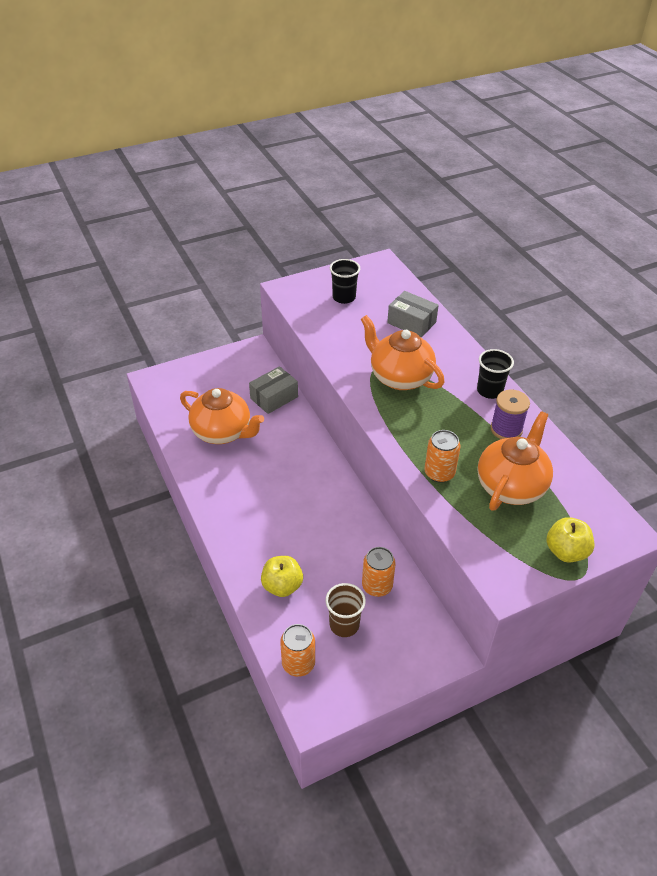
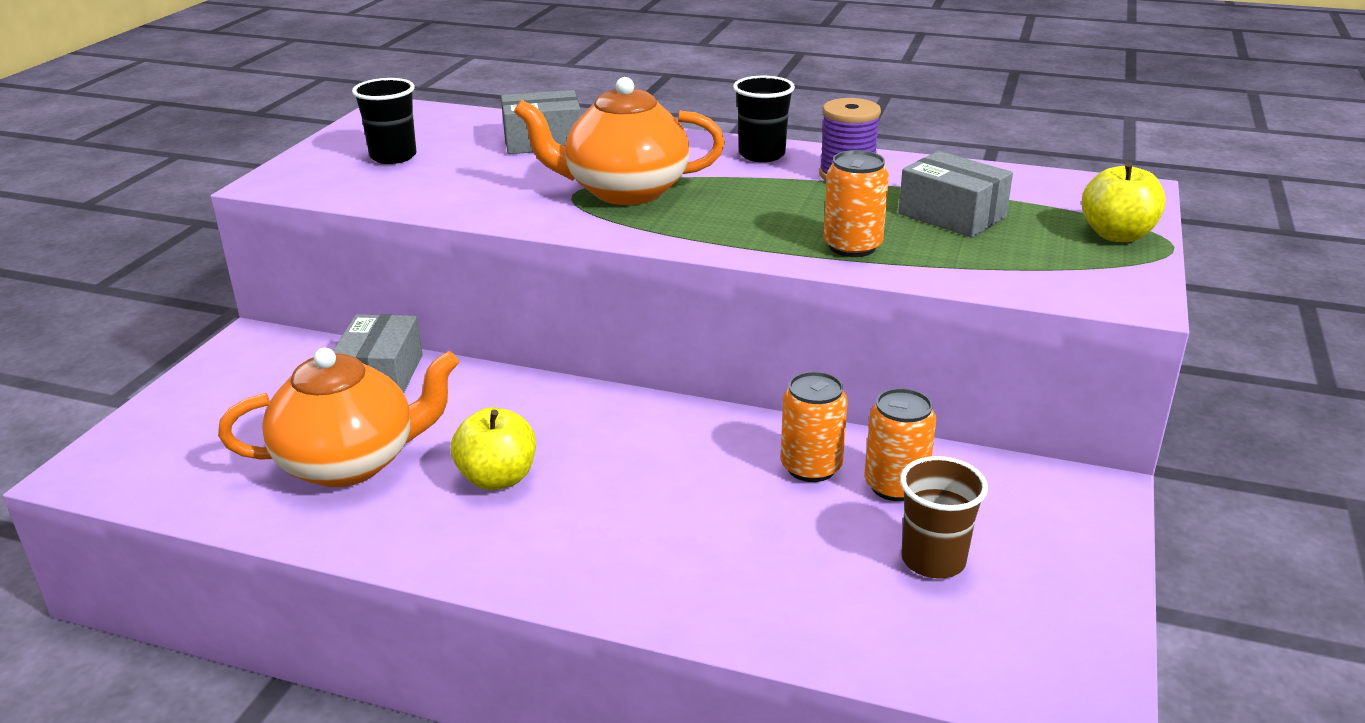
camera: 45 degrees left, 15 degrees down
(282, 586) = (771, 582): yellow apple -> yellow apple (497, 478)
(298, 663) = (958, 657): orange can -> orange can (811, 467)
(511, 486) = (952, 215): orange teapot -> grey box

